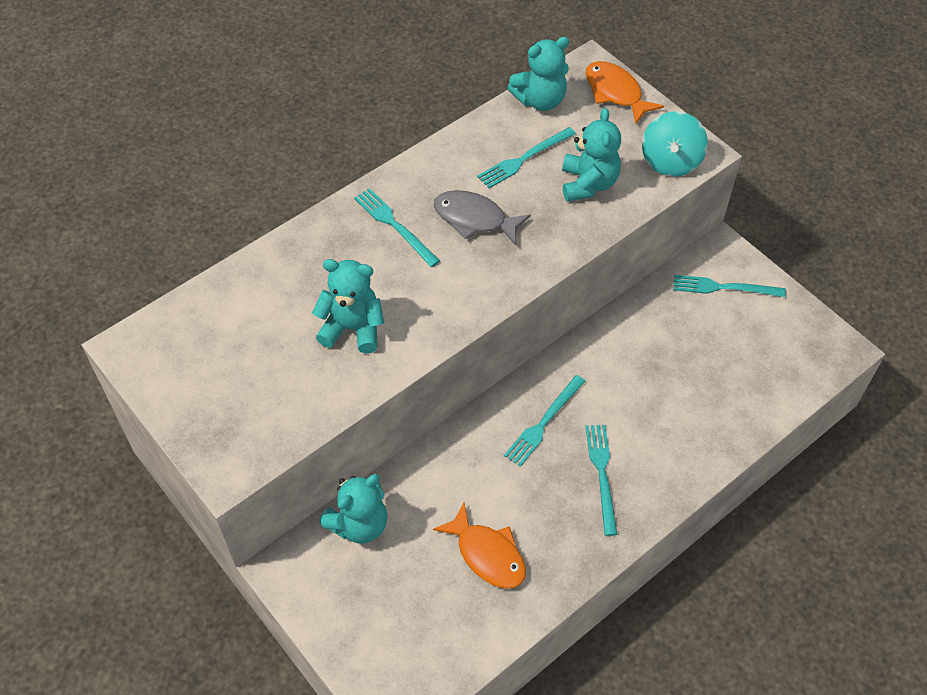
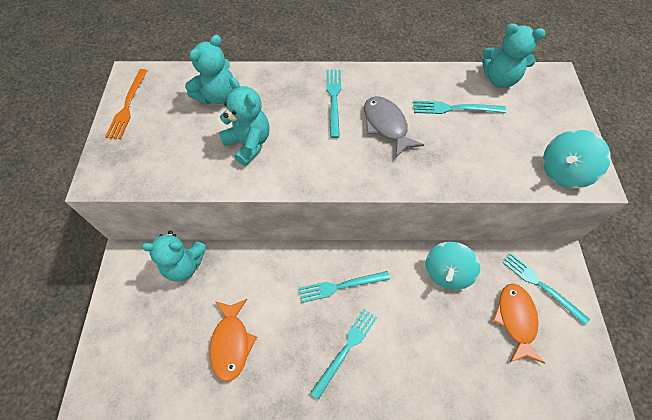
camera: 40 degrees right, 5 degrees up
(166, 380) = (128, 106): none -> orange fork
(588, 184) = (485, 150): turquoise teddy bear -> turquoise teddy bear (217, 96)
(615, 93) = (559, 103): orange fish -> orange fish (515, 319)
(632, 336) = (446, 272): none -> turquoise spinning top

